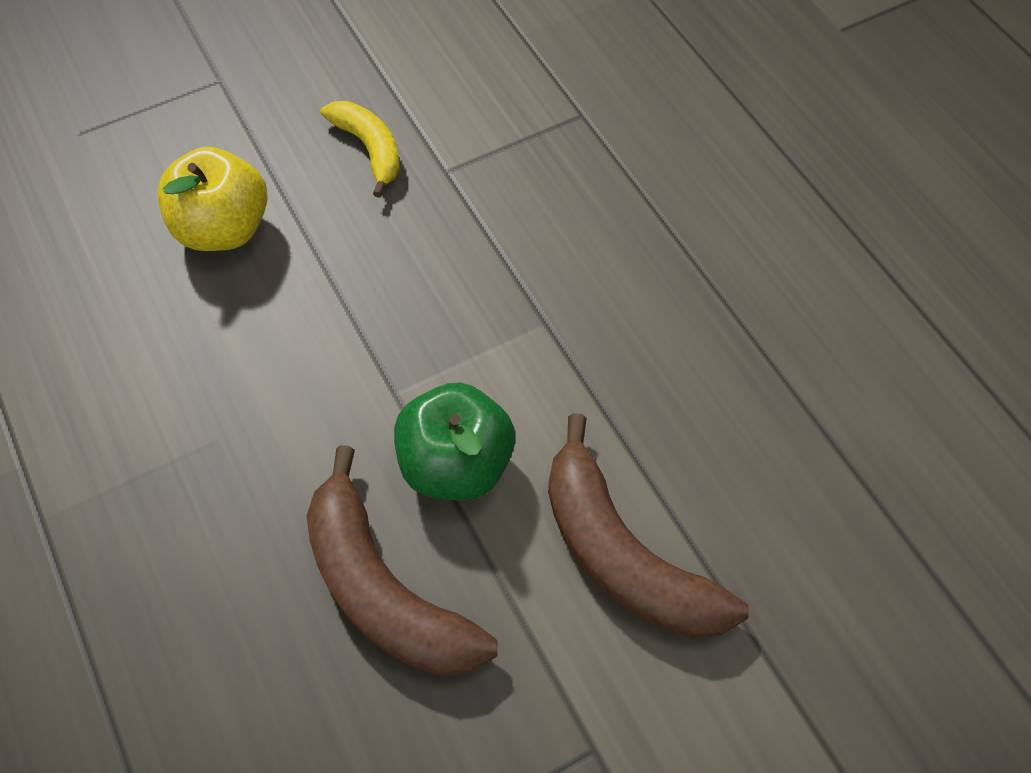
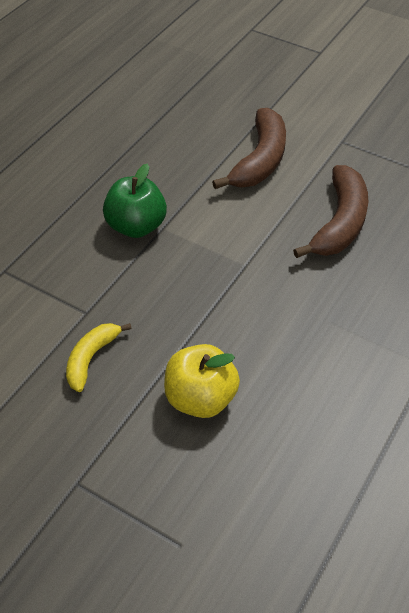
camera: 120 degrees left, 10 degrees down
(456, 464) = (264, 226): green apple -> green apple (136, 226)

